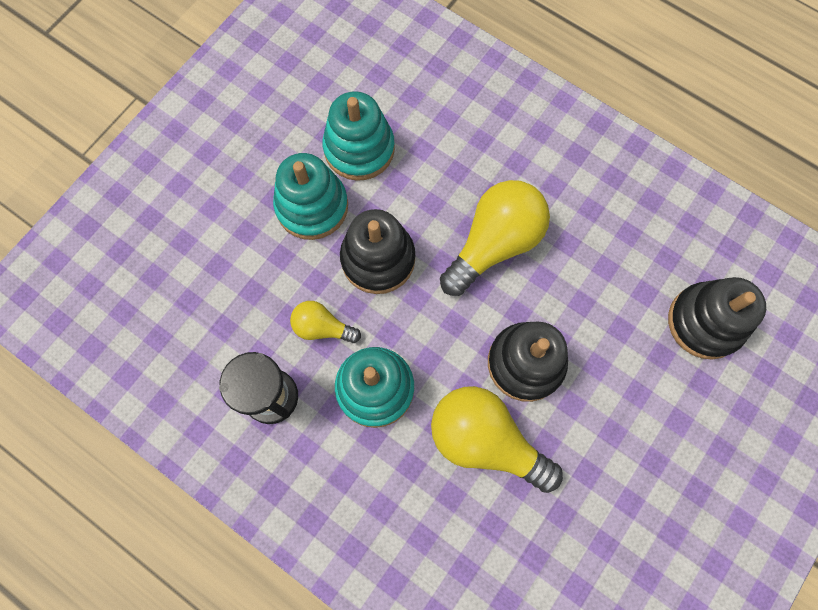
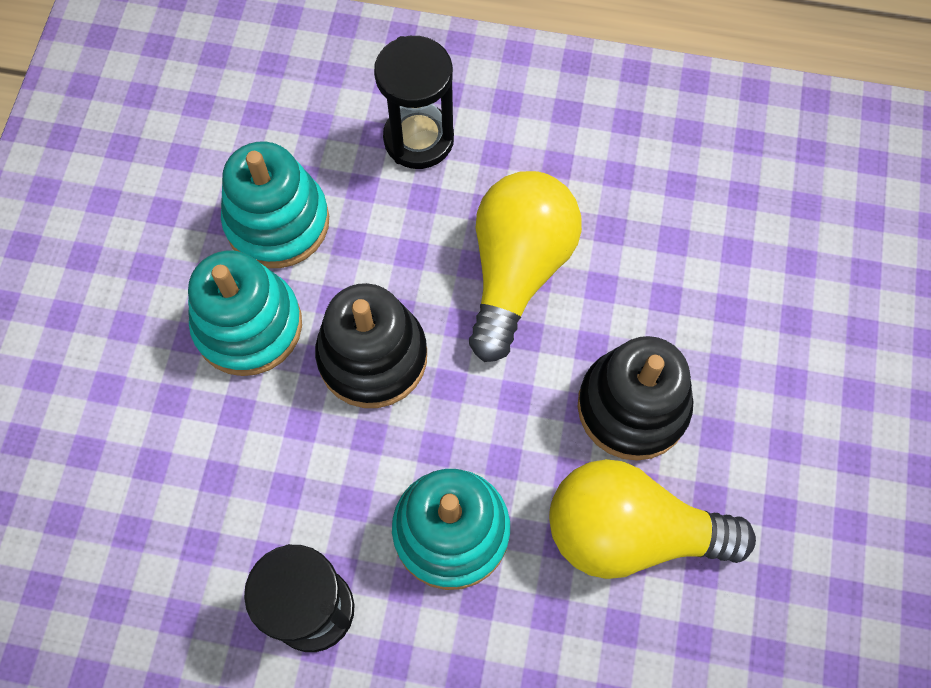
camera: 25 degrees left, 5 degrees down
(322, 327) = (340, 482): yellow light bulb -> none
(472, 132) = (418, 139): none -> black hourglass
(705, 322) = (827, 255): black stacking toy -> none

